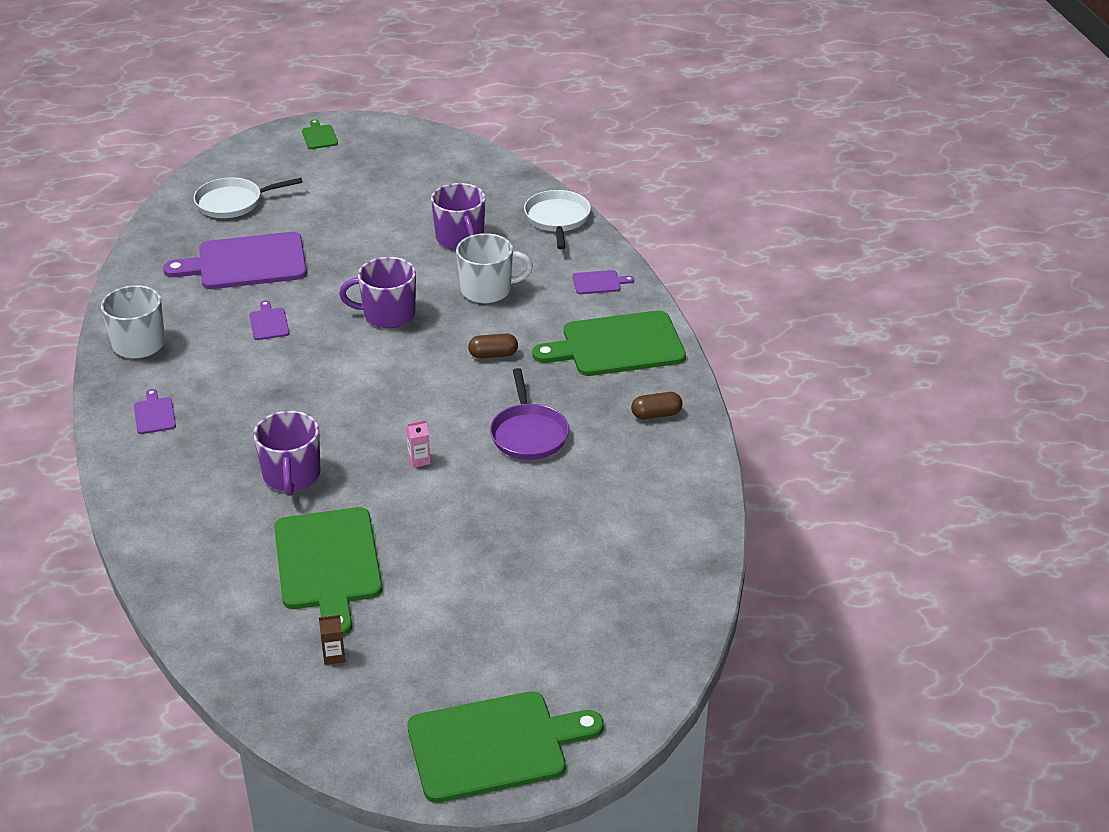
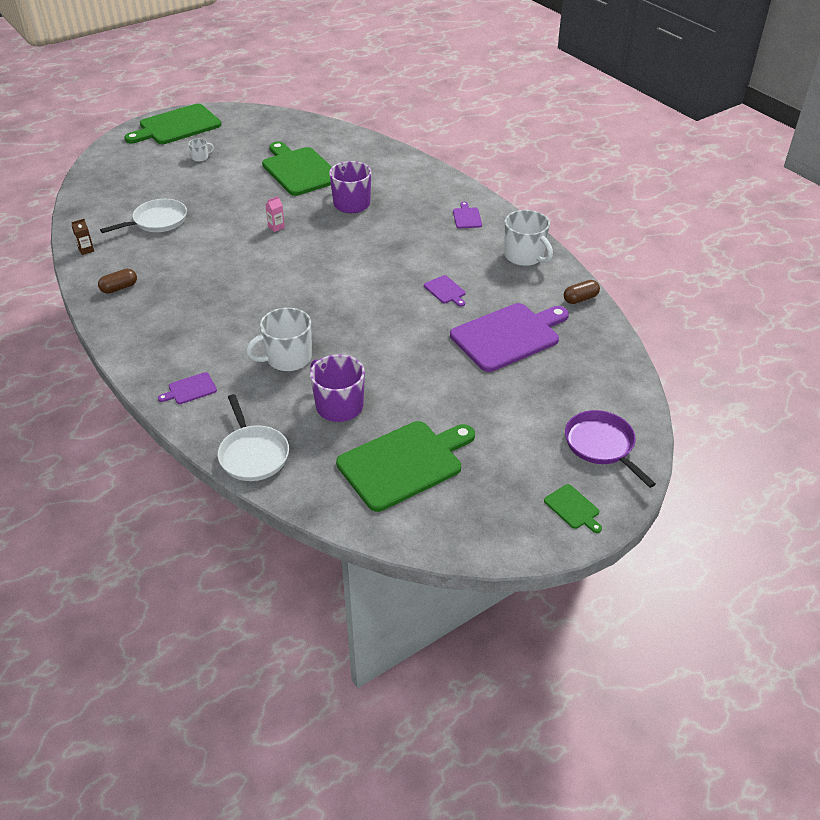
camera: 160 degrees right, 5 degrees up
(154, 414) = (467, 217): purple cutting board -> purple cutting board turned 150 degrees counterclockwise
(233, 202) = (578, 394): white pan -> white pan (157, 221)
(334, 656) = (272, 139): brown carton -> brown carton (86, 250)
(388, 314) = (358, 318): purple mug -> none
(478, 639) = (200, 157): none -> white mug
(493, 355) = (258, 304): brown capsule -> brown capsule (580, 299)
(528, 434) = (209, 256): purple pan -> purple pan (601, 445)
(617, 345) = (160, 334): green cutting board -> green cutting board (404, 463)

